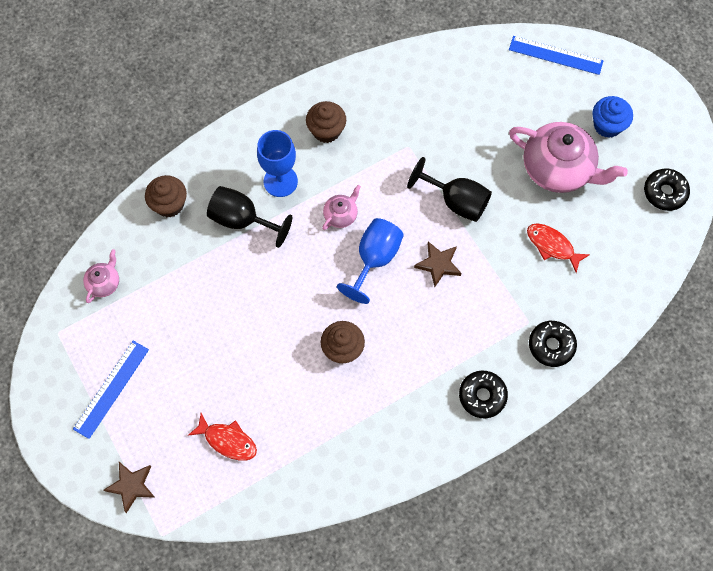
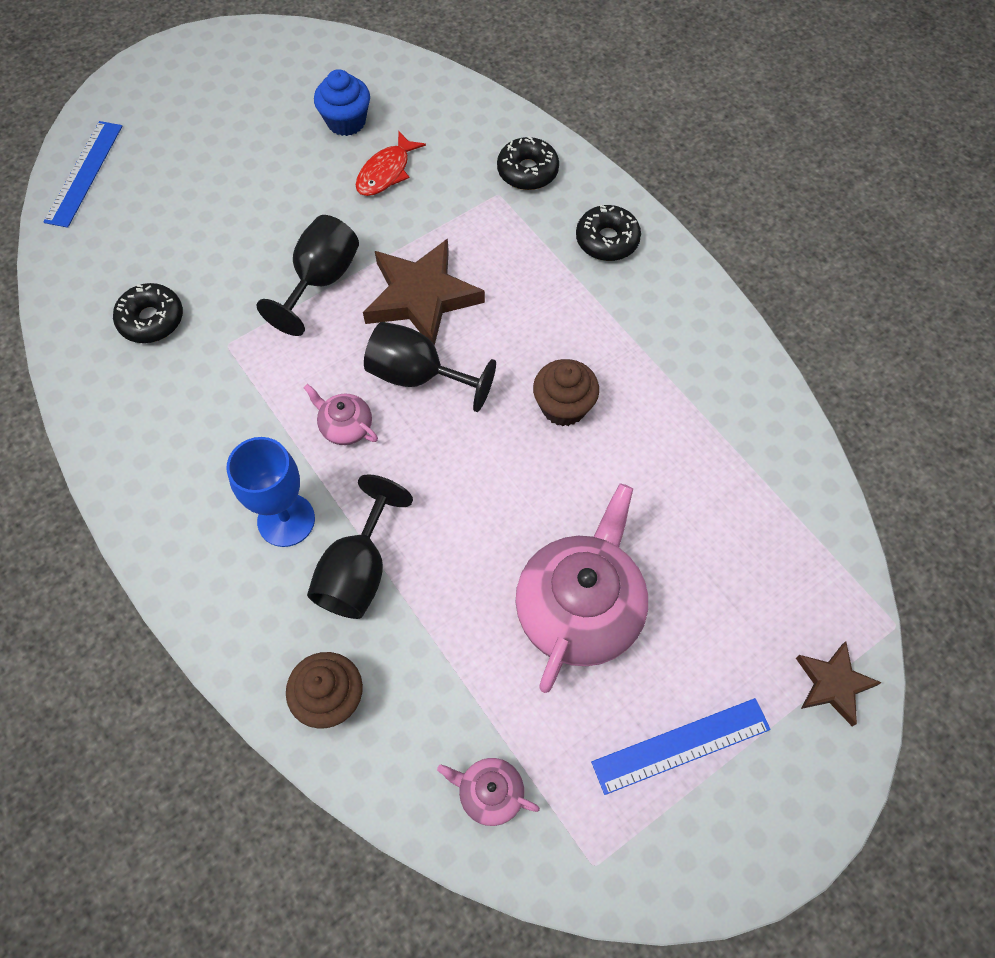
camera: 95 degrees left, 5 degrees down
(111, 389) = (681, 746): blue ruler -> blue ruler turned 45 degrees counterclockwise
(227, 440) = (731, 548): red fish -> none
(326, 130) = (193, 460): brown cupcake -> none
(374, 259) = (418, 376): blue goblet -> black goblet
(438, 264) = (421, 297): brown star -> brown star, size x1.77
(558, 169) = (269, 168): pink teapot -> pink teapot (579, 609)
(607, 125) = (204, 117): blue cupcake -> blue cupcake (346, 121)
(664, 192) = (306, 63): black donut -> black donut (151, 319)

